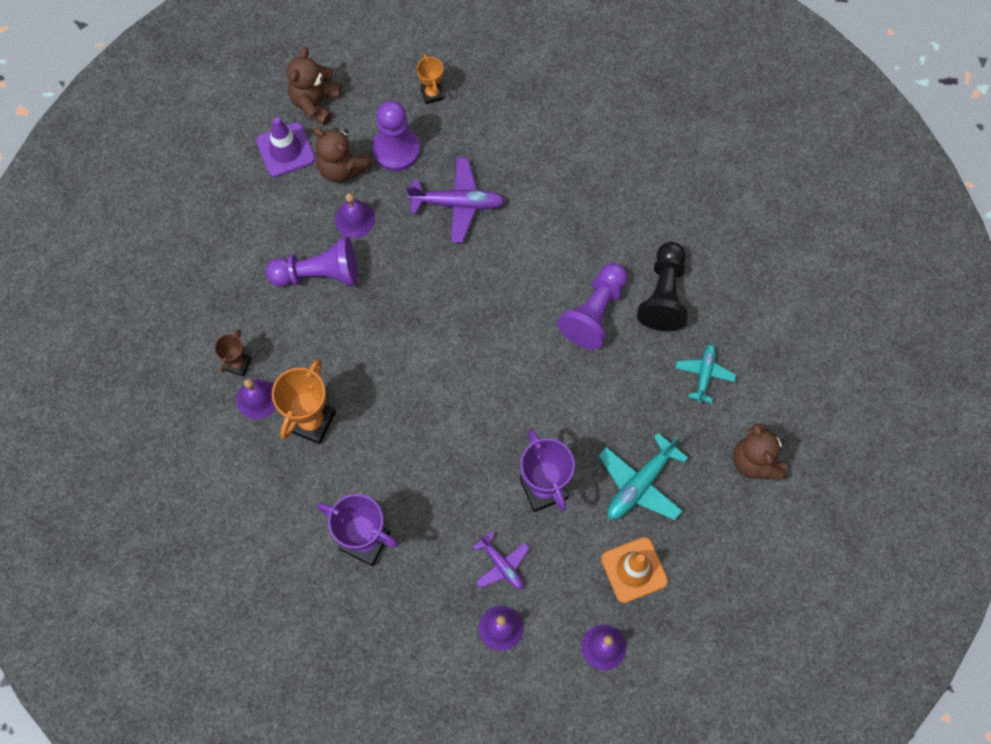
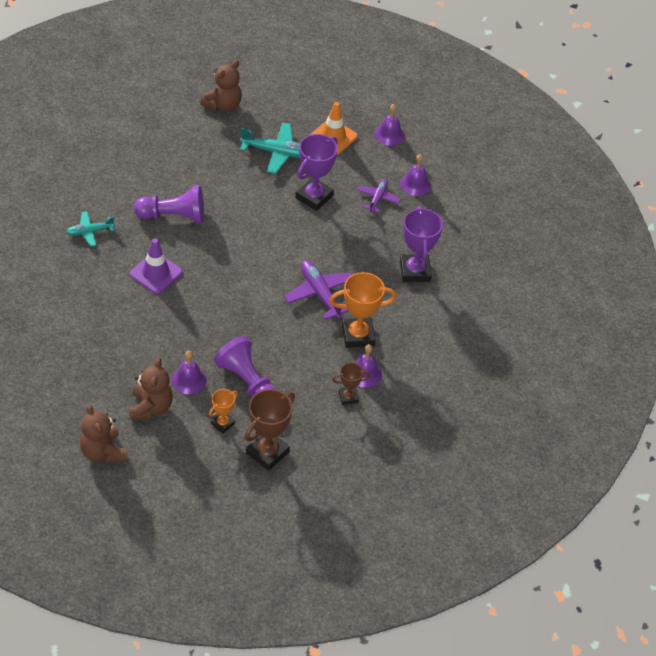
camera: 125 degrees left, 20 degrees down
(221, 249) = (267, 452): none -> brown trophy
(285, 150) = (157, 452): purple traffic cone -> purple traffic cone (156, 273)
(315, 102) = (103, 452): brown teddy bear -> brown teddy bear turned 75 degrees clockwise
(396, 149) = (114, 380): purple pawn -> none
(432, 94) = (50, 379): orange trophy -> orange trophy (222, 423)
(458, 203) = (137, 323): purple plane -> purple plane (320, 293)
(664, 295) = (136, 185): black pawn -> none
(704, 374) = (181, 147): turquoise plane -> turquoise plane (90, 231)

